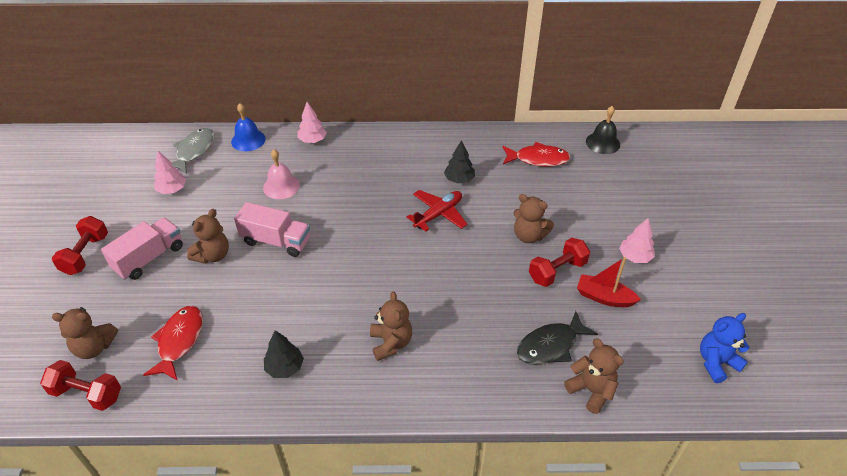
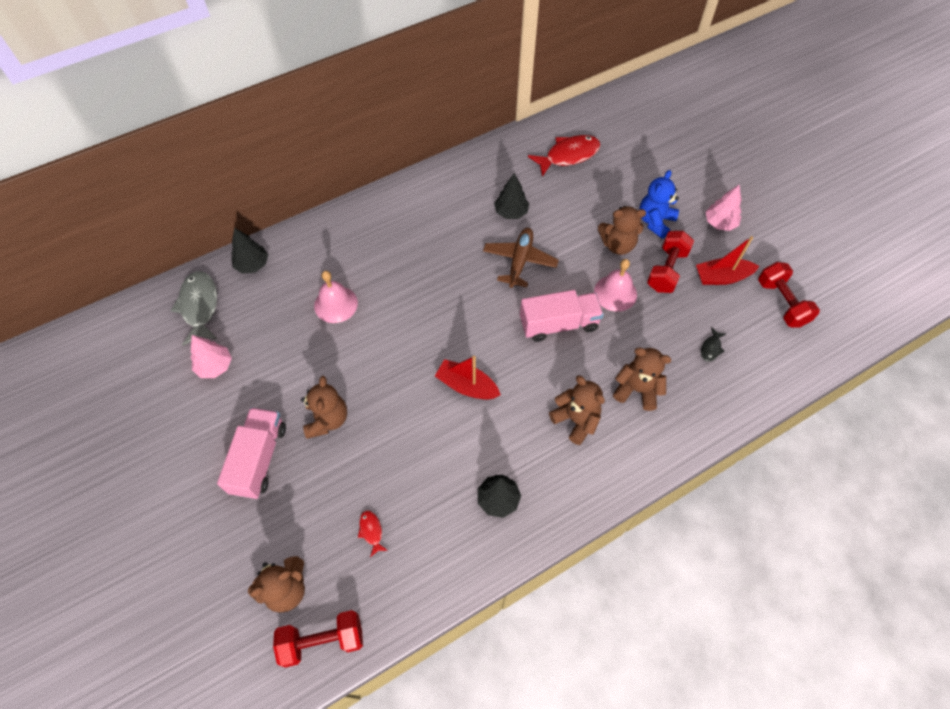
camera: 30 degrees left, 15 degrees up
(85, 254) = (180, 493): red dumbbell -> red dumbbell (781, 303)
(179, 341) = (371, 531): red fish -> red fish, size x0.46
(248, 140) = (252, 265): blue bell -> black tree
(276, 241) = (381, 370): pink truck -> pink truck (559, 324)
(312, 140) = (326, 233): pink tree -> none
(327, 280) = (467, 386): none -> red boat
(438, 214) = (519, 261): red plane -> brown plane
(498, 268) = (615, 293): none -> pink bell
(550, 346) = (711, 348): black fish -> black fish, size x0.46
(591, 390) = (770, 373): brown teddy bear -> brown teddy bear (637, 390)
(603, 143) = (614, 111): black bell -> none
(716, 363) = (844, 295): blue teddy bear -> blue teddy bear (655, 221)

